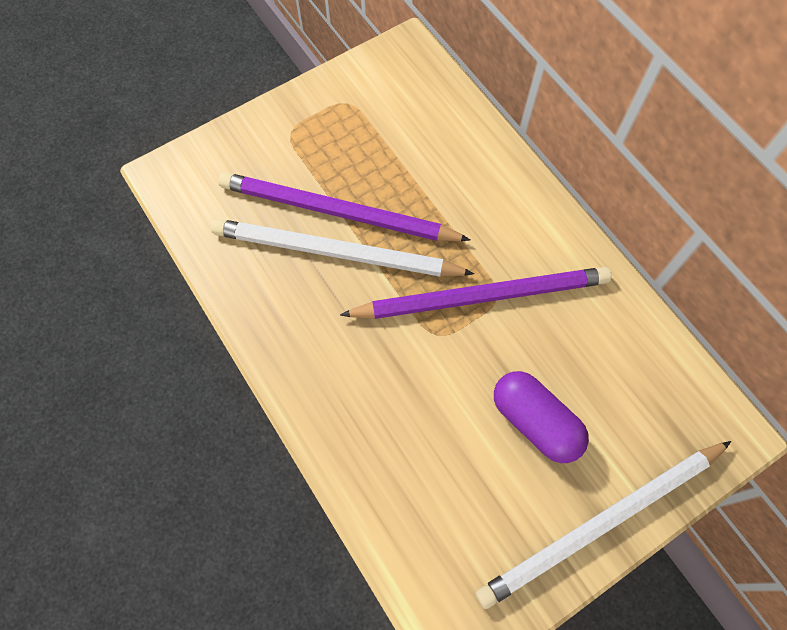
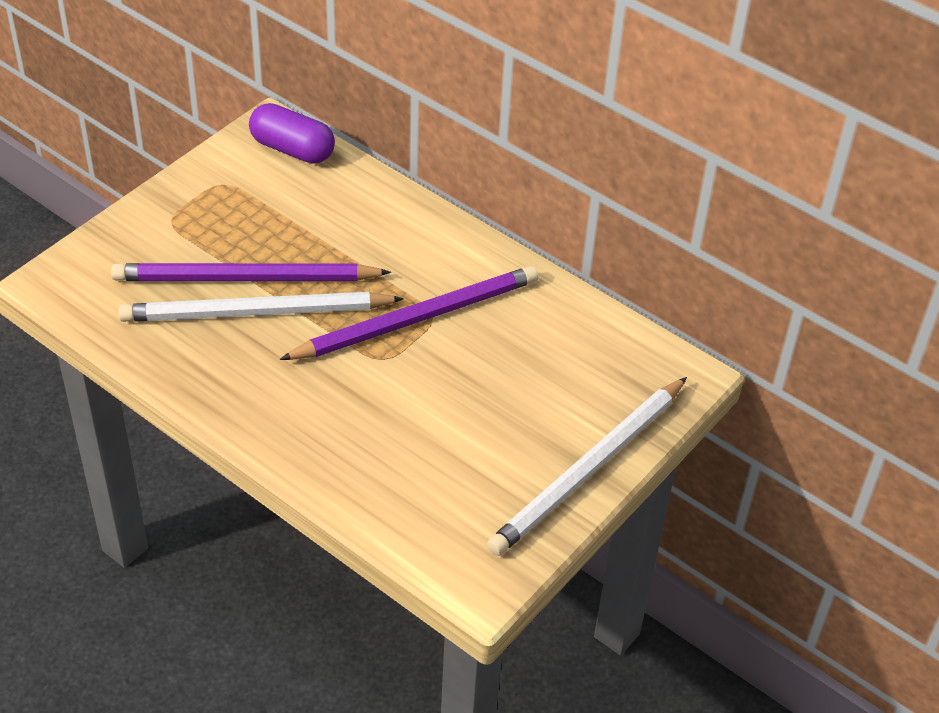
camera: 20 degrees left, 20 degrees down
(535, 422) = (502, 406): purple capsule -> purple capsule (292, 149)

